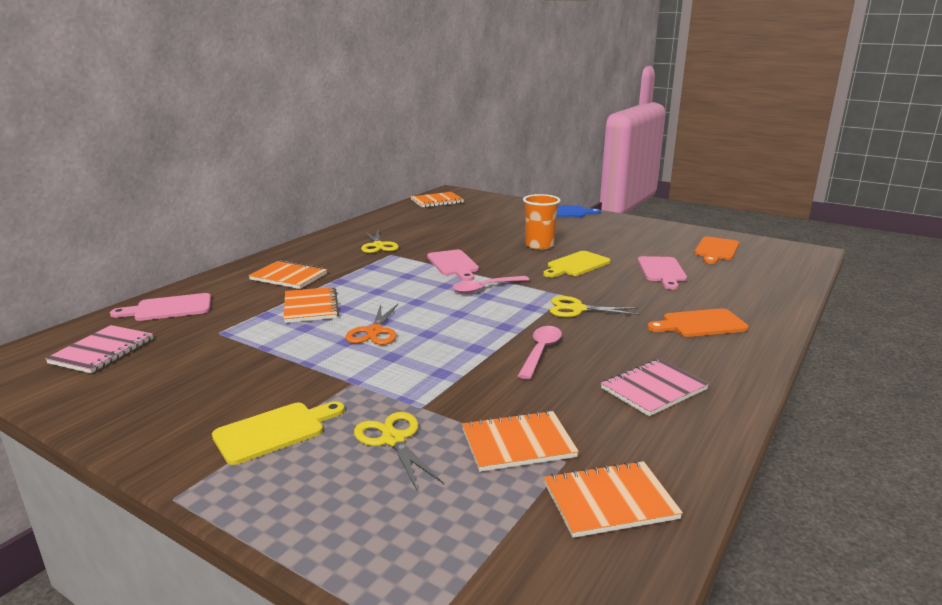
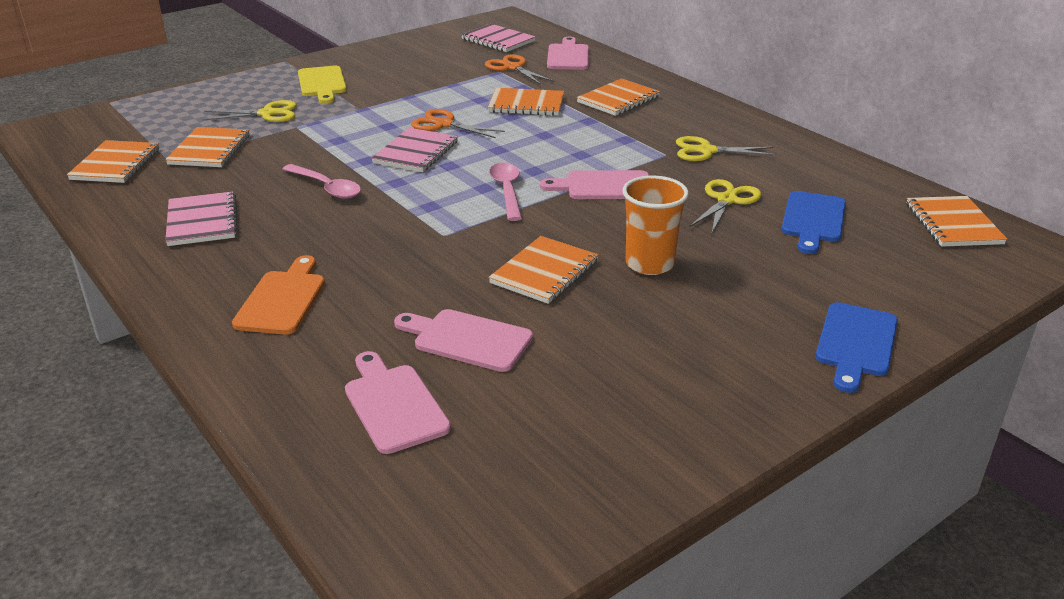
camera: 110 degrees right, 10 degrees up
(206, 328) = (512, 68): none -> orange scissors
(443, 331) = (416, 152): none -> pink notebook
(455, 221) = (813, 220): none -> blue cutting board
(576, 265) = (544, 272): yellow cutting board -> orange notebook
(577, 309) = (400, 231): yellow scissors -> yellow scissors (727, 200)
(716, 250) = (526, 450): orange cutting board -> none
(733, 276) = (393, 404): none -> pink cutting board

